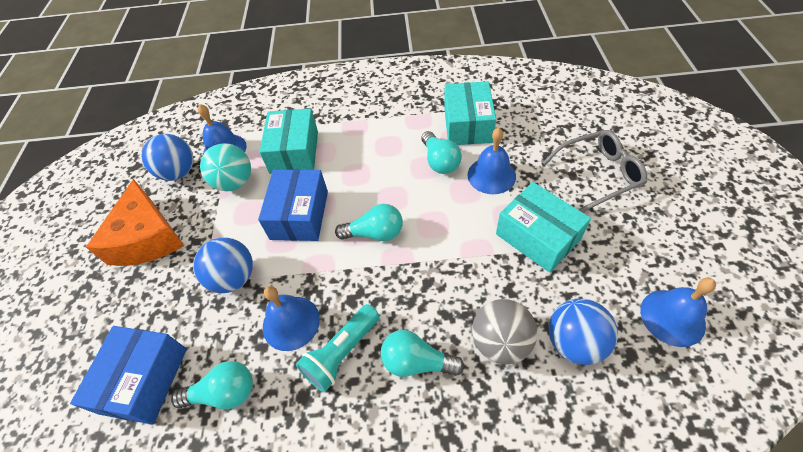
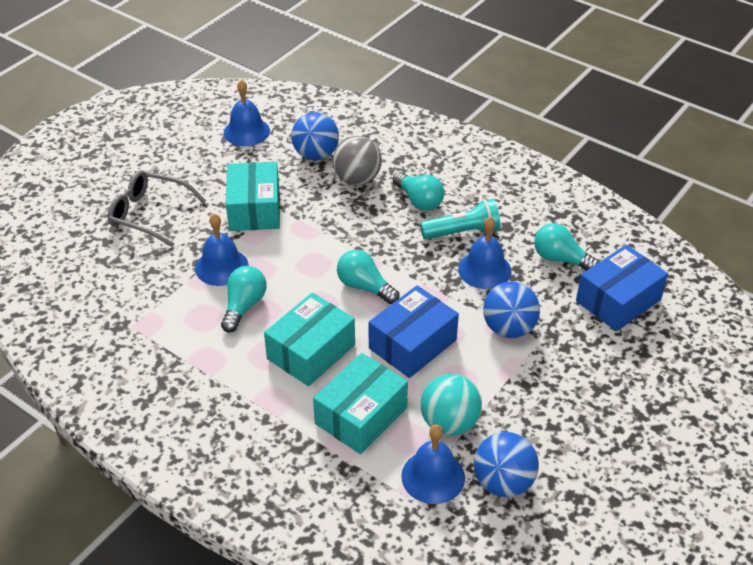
camera: 145 degrees left, 10 degrees down
(147, 238) = (573, 420): orange cheese -> none
(467, 125) = (174, 322): turquoise box -> turquoise box (311, 352)

